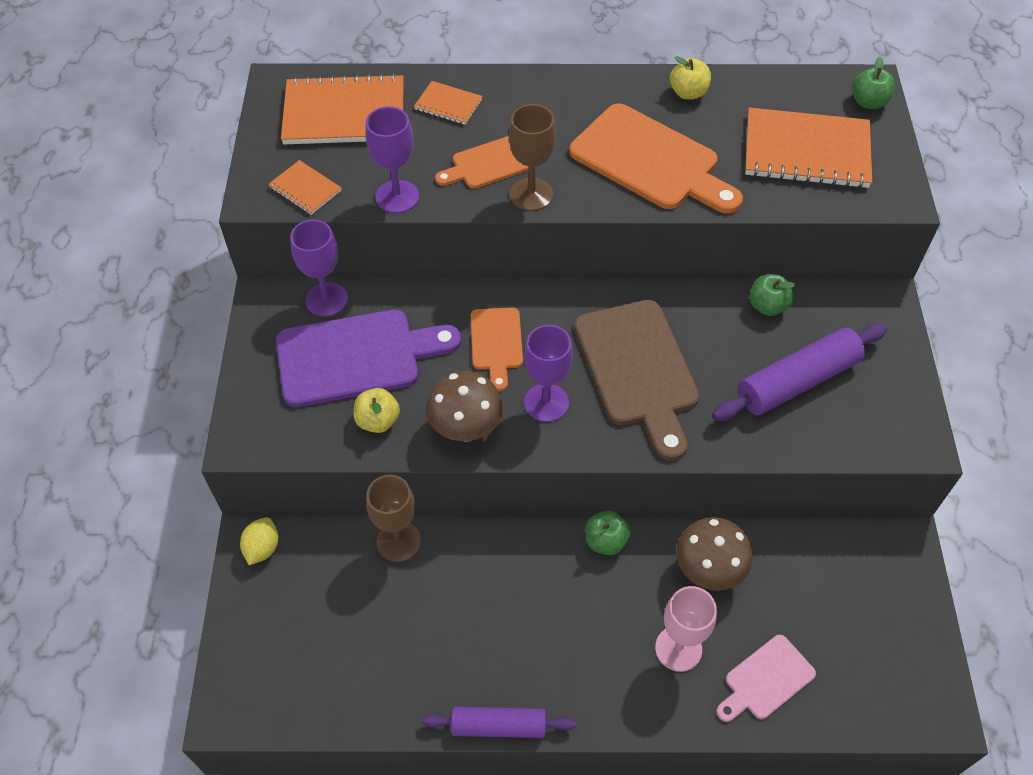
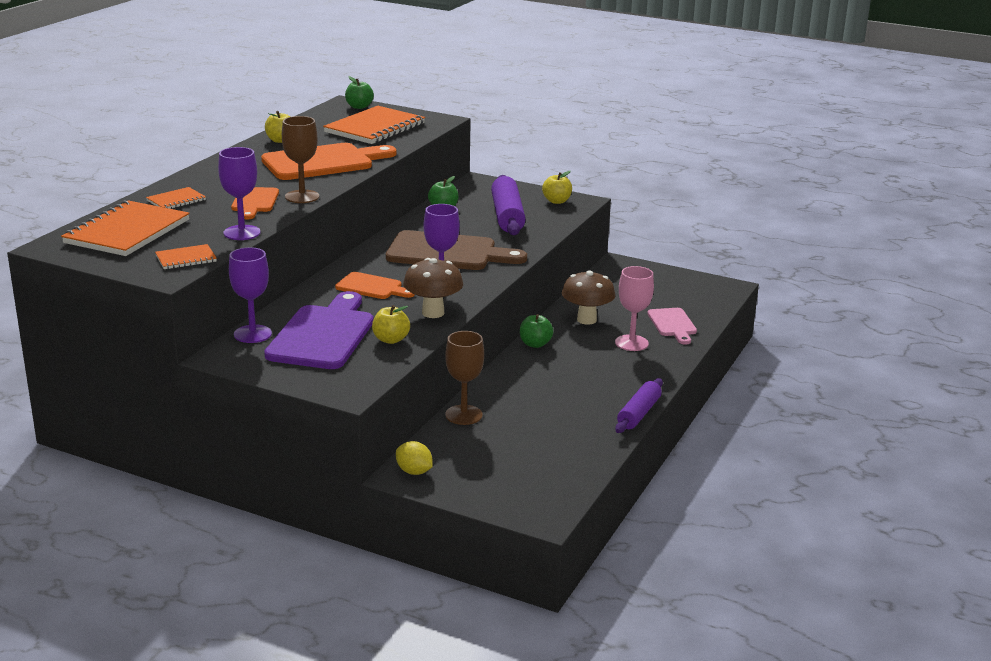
camera: 65 degrees left, 30 degrees down
(893, 414) = (556, 201): none -> yellow apple

